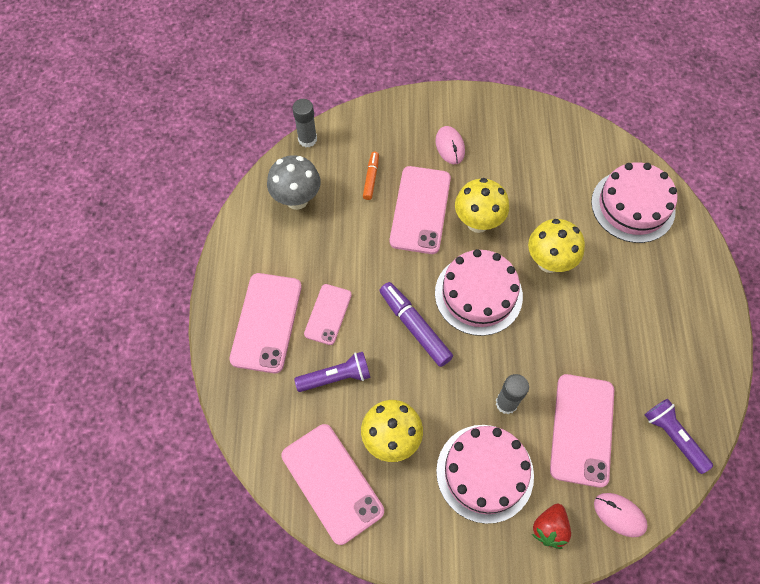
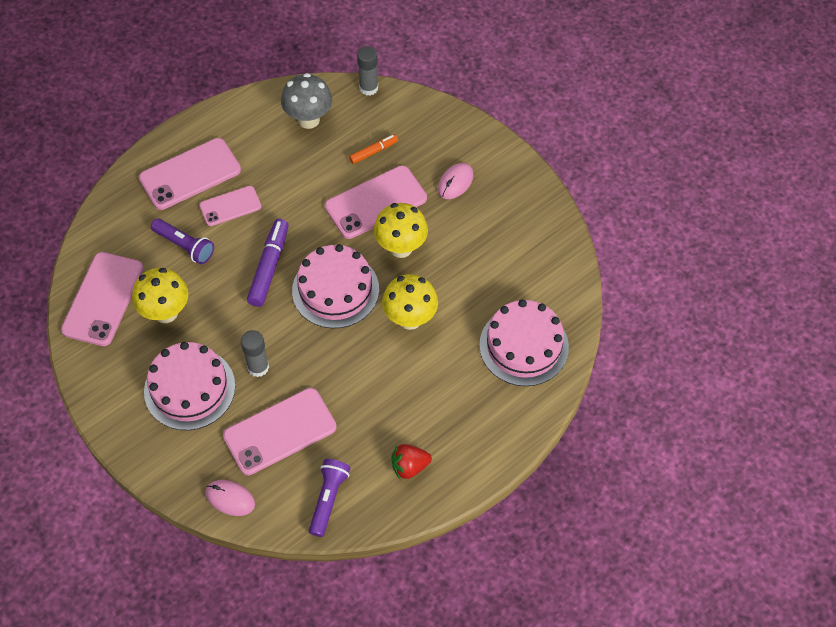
camera: 50 degrees right, 5 degrees down
(549, 528) = (181, 458): red strawberry -> red strawberry (409, 466)
(619, 515) = (230, 498): pink mouse -> pink mouse turned 60 degrees counterclockwise

